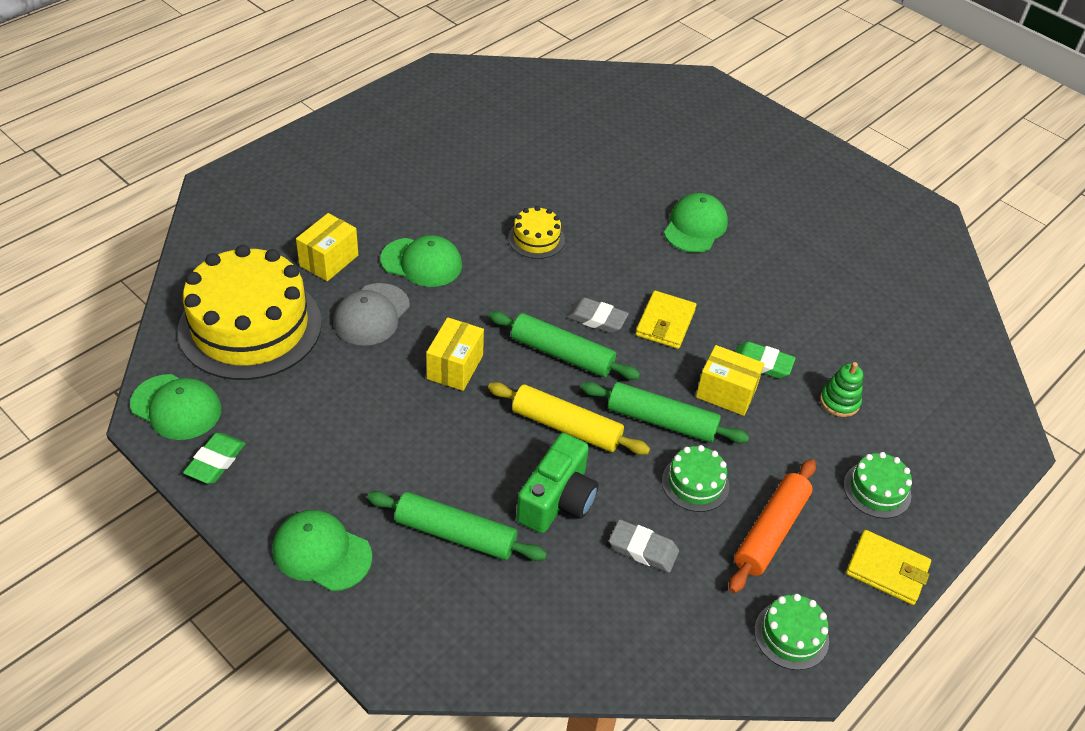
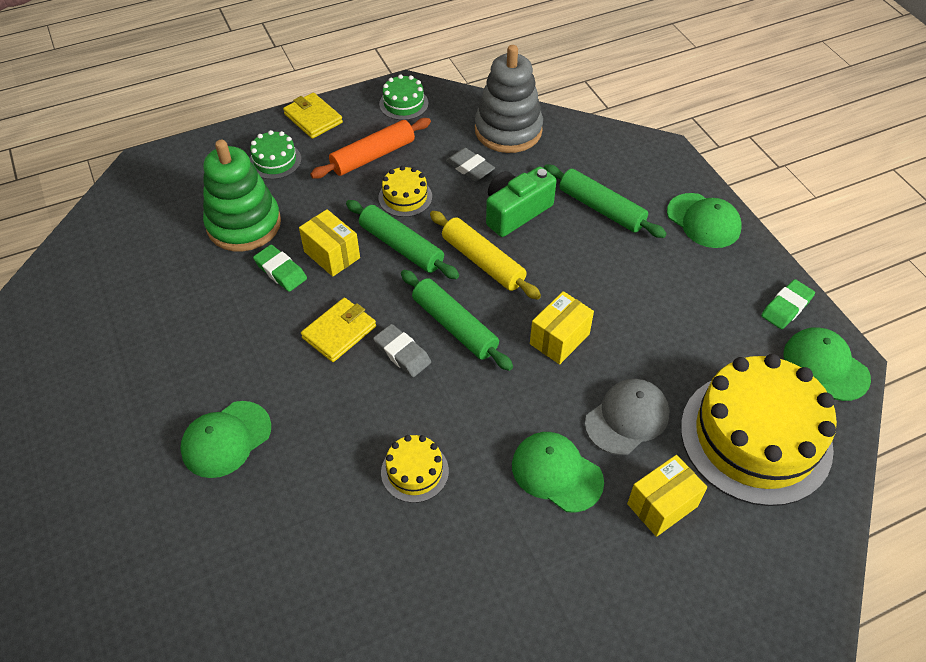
camera: 155 degrees left, 5 degrees up
(624, 630) = (508, 130): none -> grey stacking toy
(695, 483) = (405, 197): green cake -> yellow cake
(839, 402) = (244, 224): green stacking toy -> green stacking toy, size x2.11

